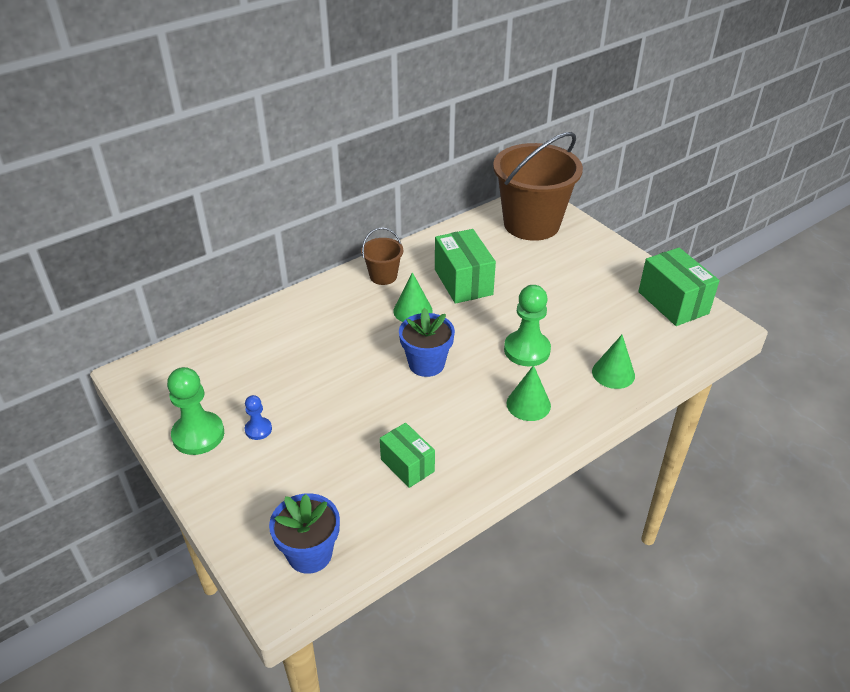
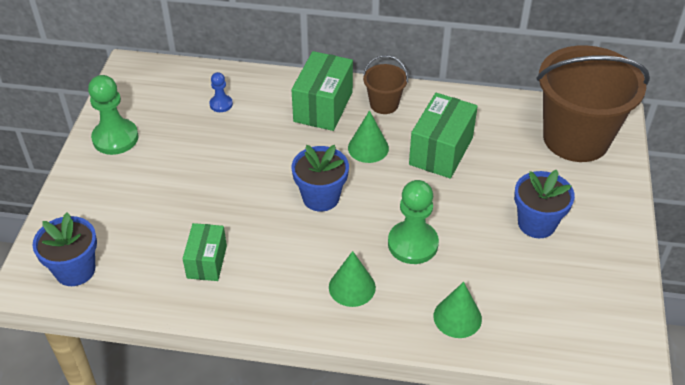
camera: 45 degrees right, 5 degrees up
(258, 429) = (152, 161): blue pawn -> blue pawn (221, 104)
(578, 287) = (536, 223): none -> blue flower pot
(673, 303) = (608, 300): green box -> green box (323, 107)

